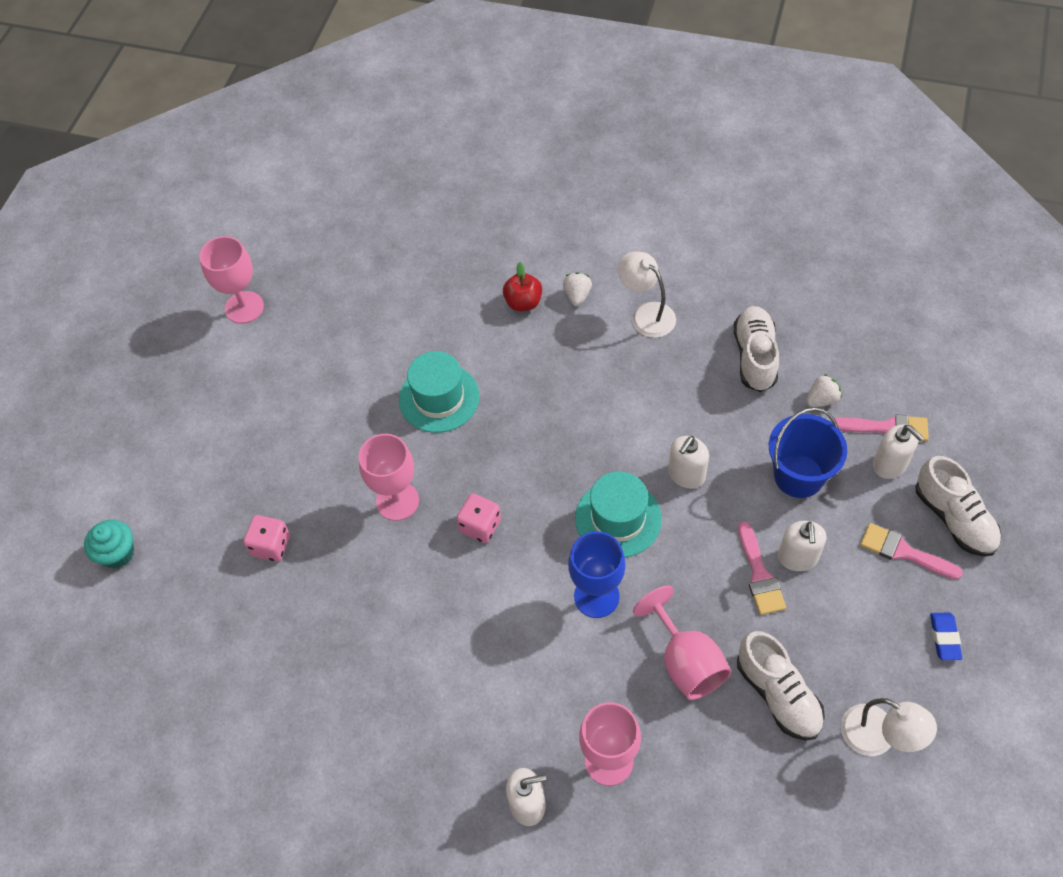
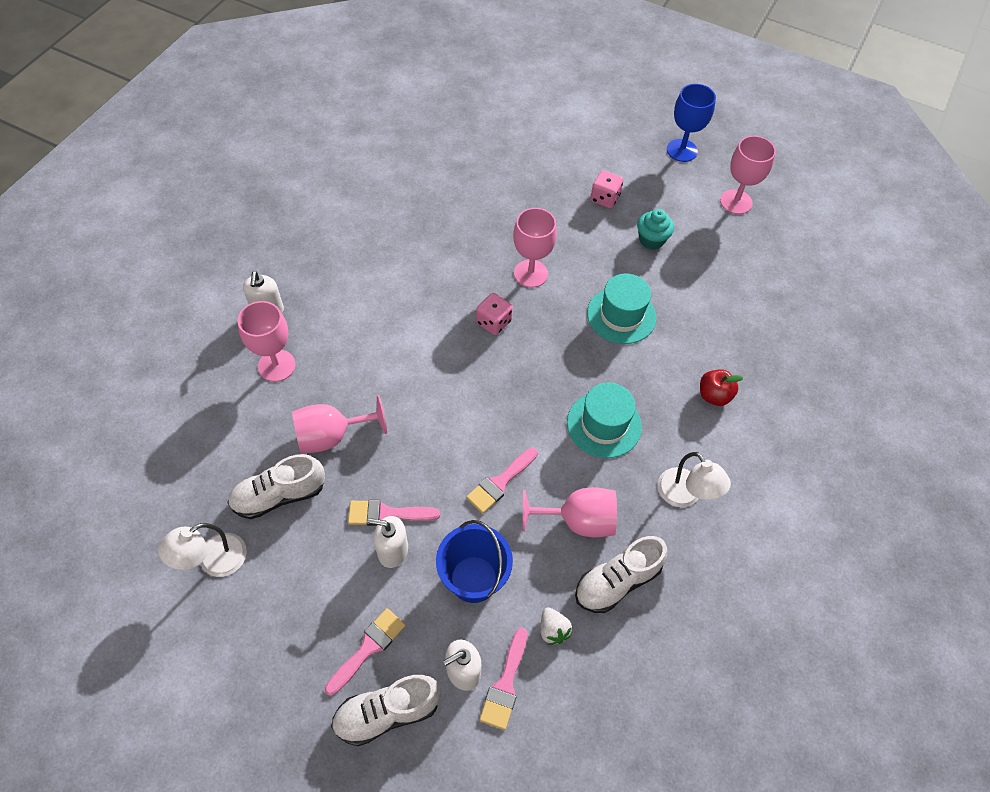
camera: 95 degrees right, 0 degrees up
(117, 553) = (532, 118): turquoise cupcake -> turquoise cupcake (651, 240)
(271, 546) = (514, 196): pink dice -> pink dice (604, 198)
(577, 296) = (716, 441): white strawberry -> none
(596, 596) = (408, 387): blue goblet -> blue goblet (682, 150)
(618, 518) = (472, 419): turquoise hat -> turquoise hat (604, 424)
(646, 314) = (685, 495): white lamp -> white lamp turned 90 degrees clockwise
(686, 475) = (500, 482): white soap dispenser -> pink brush
(704, 398) = (578, 520): none -> pink goblet
(755, 356) = (617, 581): white shoe -> white shoe turned 135 degrees clockwise
(944, 638) = (274, 652): blue eraser -> none

